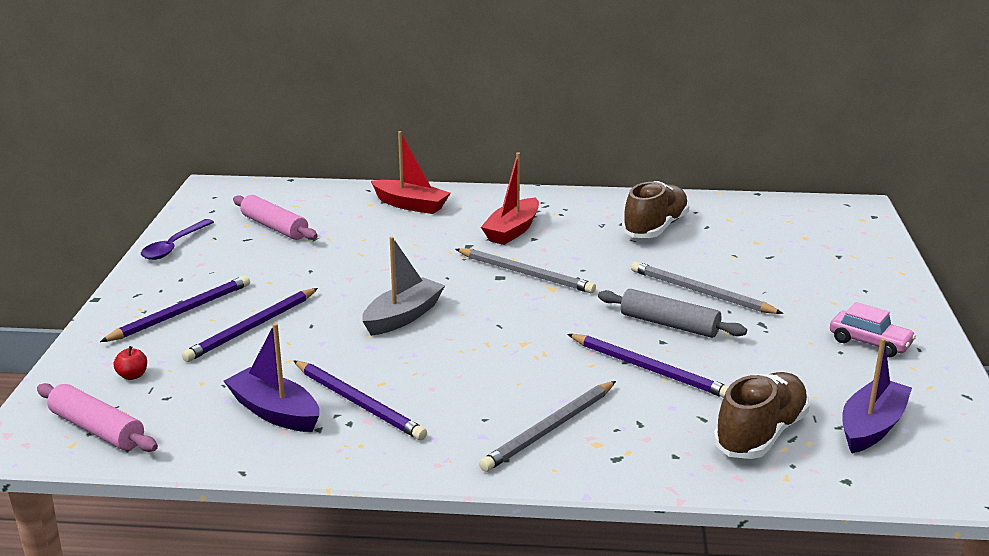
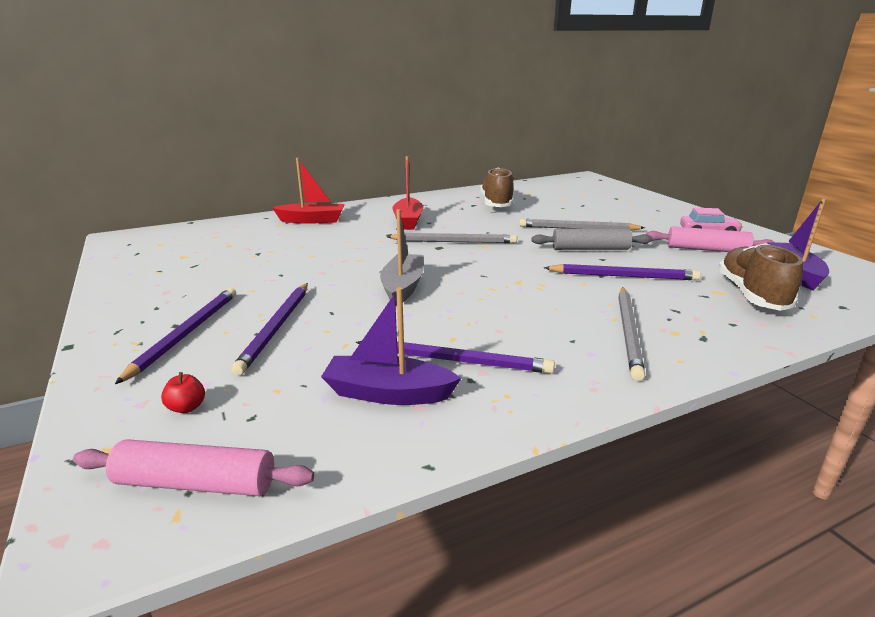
camera: 30 degrees left, 0 degrees up
(174, 246) = (122, 284): purple spoon -> none
(274, 227) = (212, 253): pink rolling pin -> pink rolling pin (707, 249)

